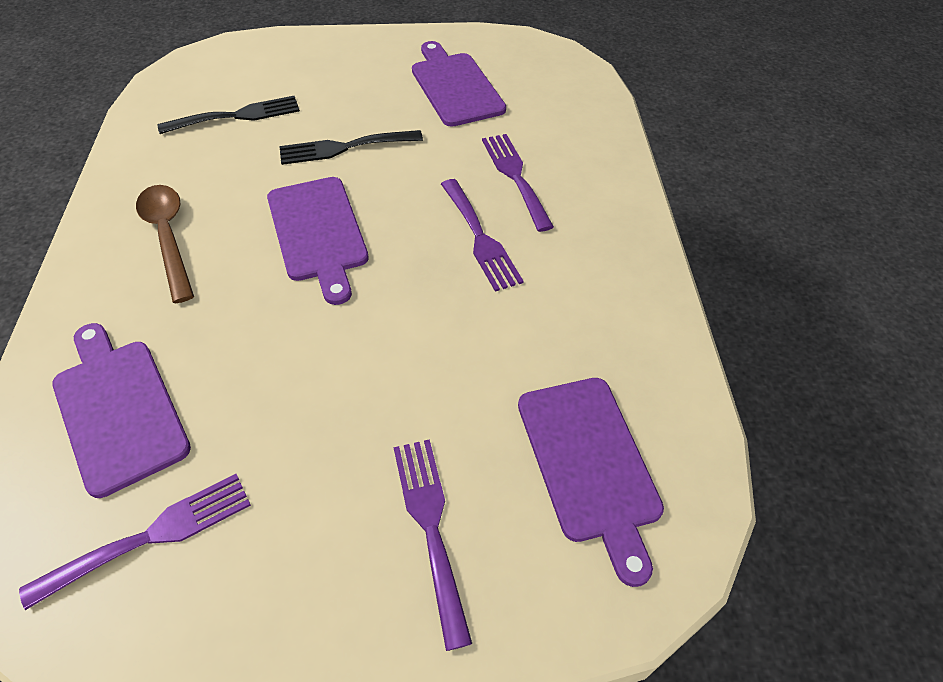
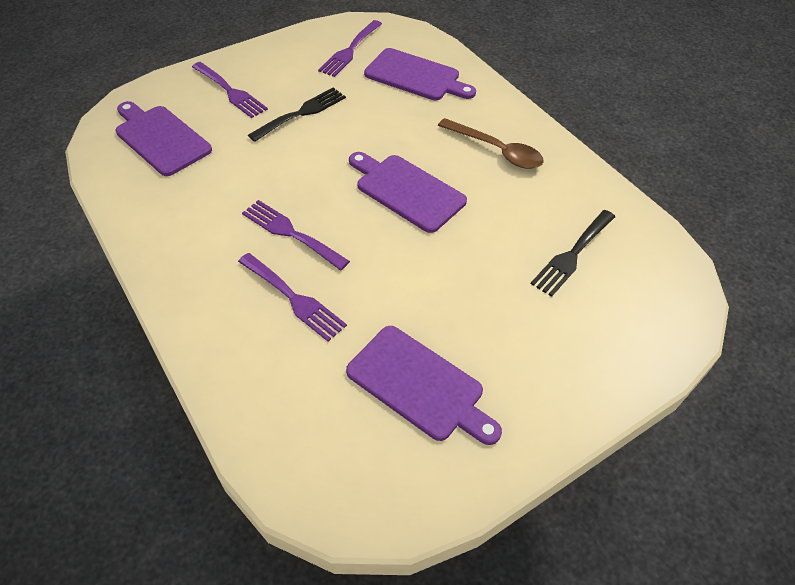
camera: 150 degrees right, 0 degrees up
(344, 148) = (455, 264): black fork -> black fork (301, 113)

